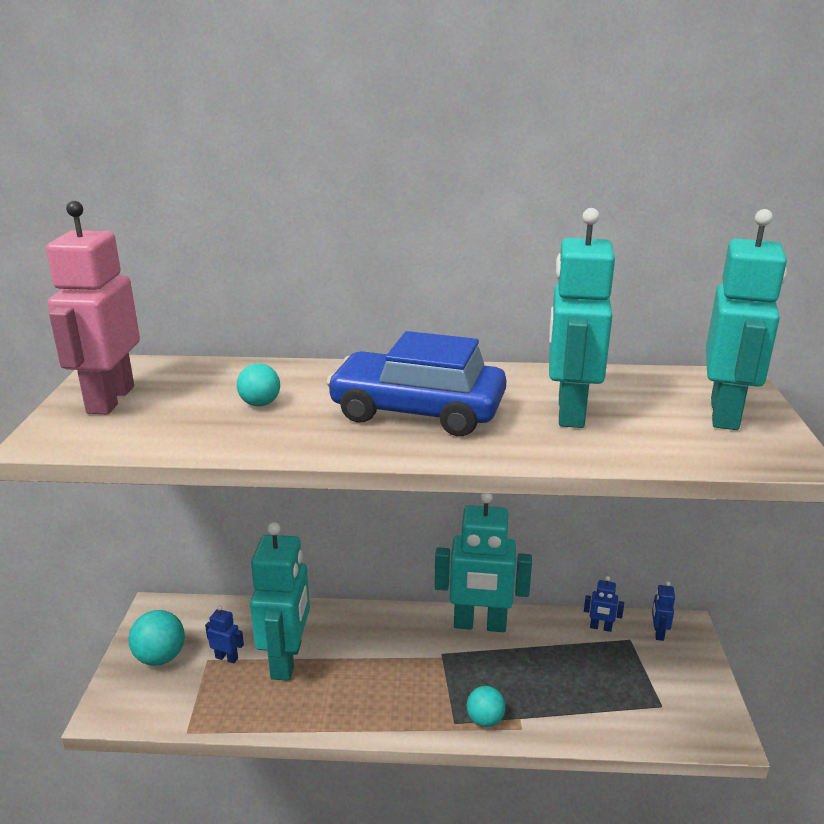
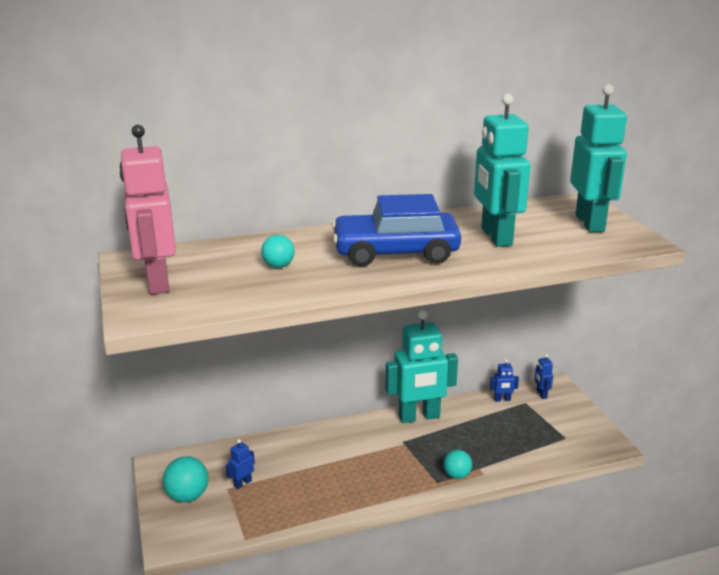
camera: 20 degrees left, 0 degrees up
(227, 658) = (242, 483): blue robot -> blue robot turned 45 degrees counterclockwise
(287, 660) = (291, 473): turquoise robot -> none

